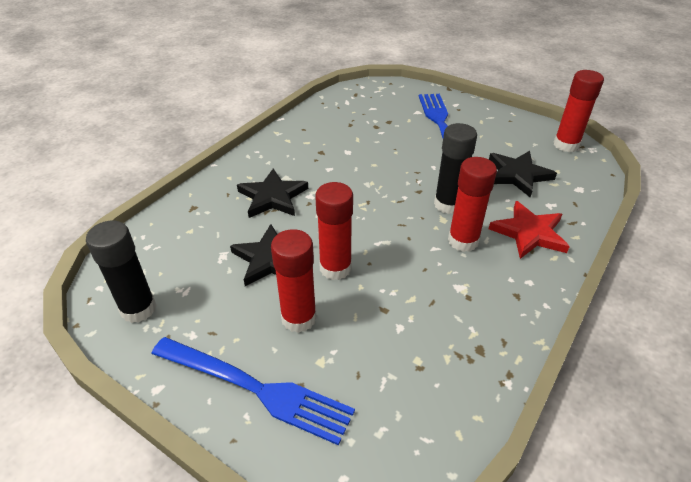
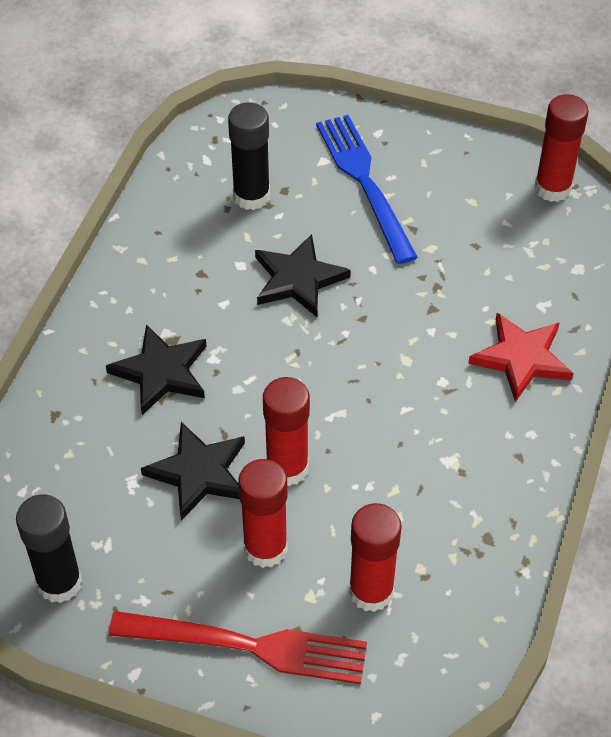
camera: 15 degrees left, 10 degrees up
(258, 389) = (251, 646): blue fork -> red fork
(448, 204) = (407, 333): black glue stick -> black glue stick (251, 196)
(463, 241) = (439, 390): red glue stick -> red glue stick (371, 591)
(517, 175) = (492, 260): black star -> black star (298, 279)

